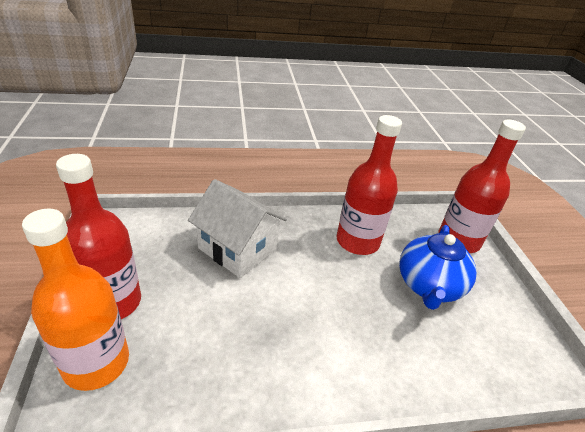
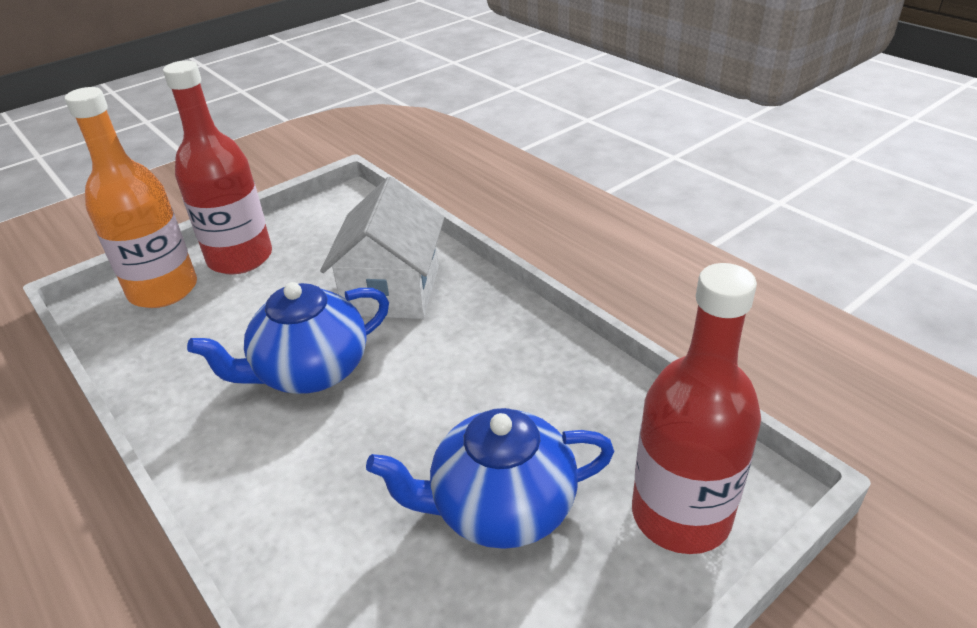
camera: 65 degrees right, 0 degrees up
(278, 313) = (311, 371): none -> blue teapot
(357, 241) = (524, 385): red bottle -> none

